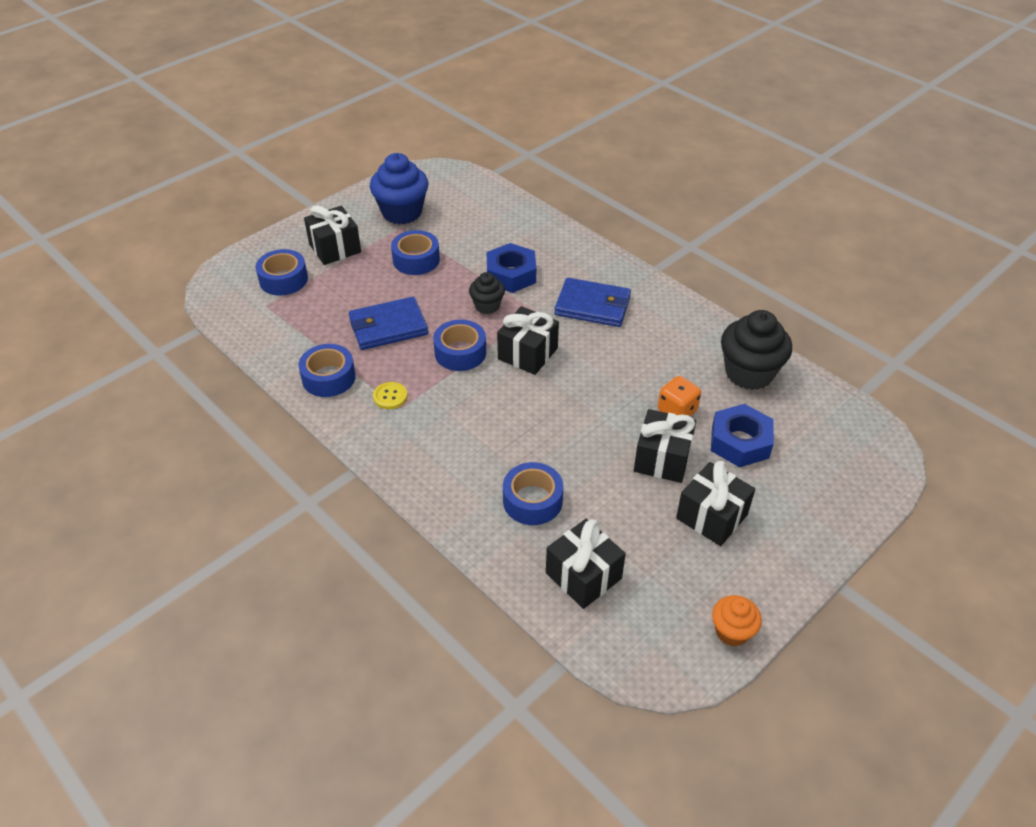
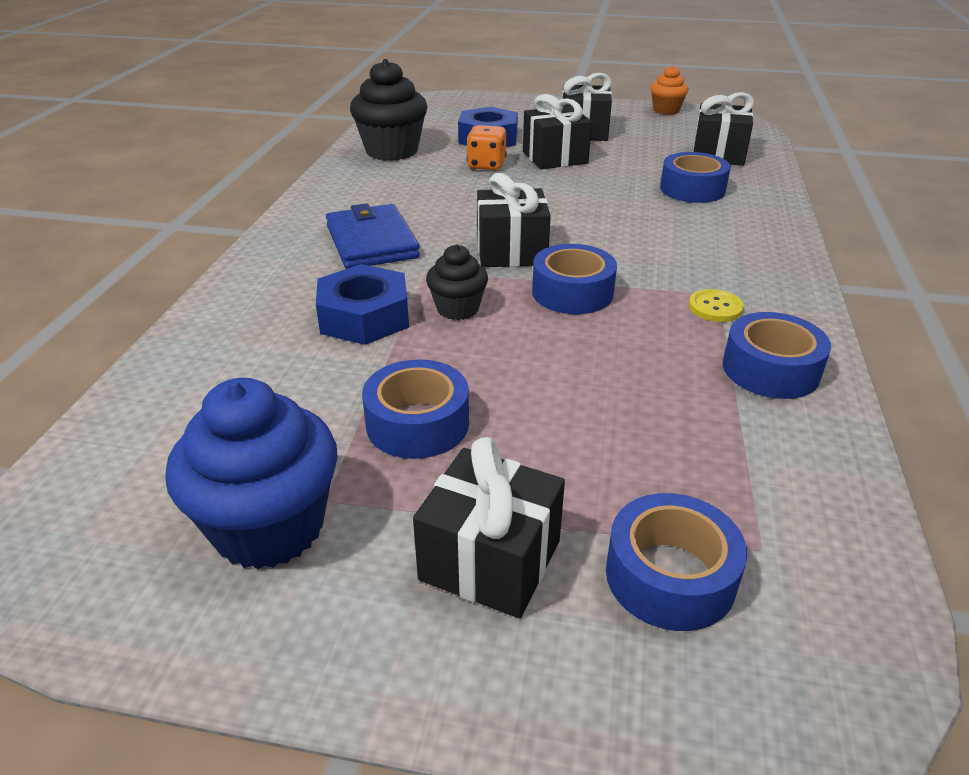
camera: 125 degrees left, 10 degrees down
(388, 327) = (608, 370): blue wallet -> none

